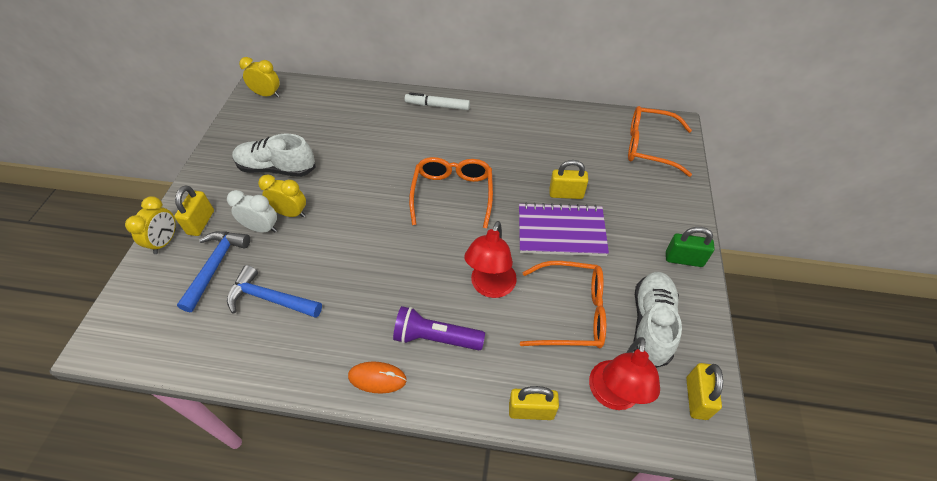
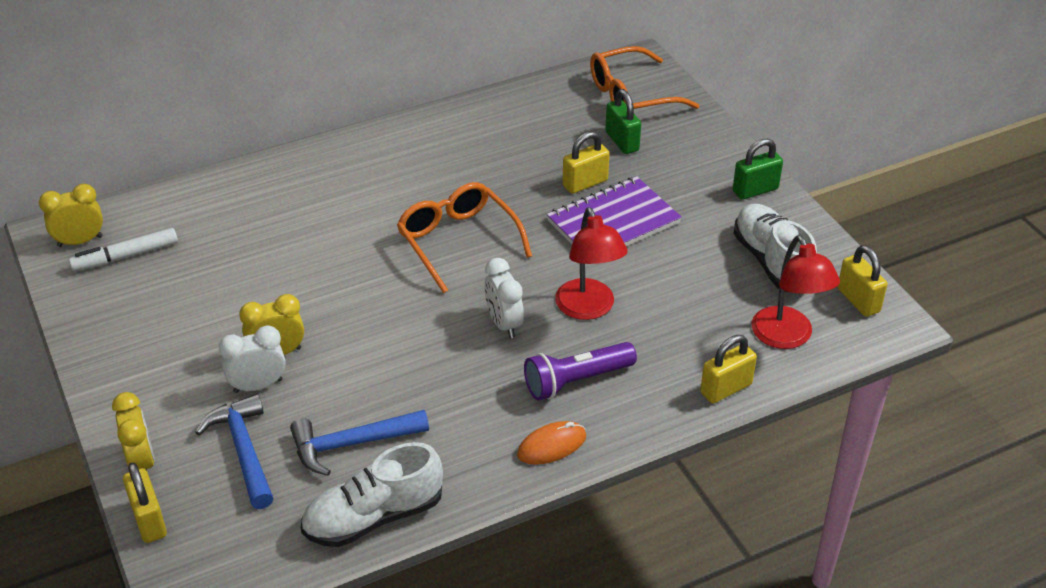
camera: 35 degrees left, 10 degrees down
(201, 222) = (166, 419): yellow padlock -> yellow padlock (149, 520)
(277, 168) = (200, 316): white shoe -> white shoe (374, 517)
(429, 267) = (504, 324): none -> white clock
(437, 106) = (340, 155): white marker -> white marker (125, 256)
(571, 312) = (690, 289): orange glasses -> none
(616, 176) = (622, 141): none -> green padlock

